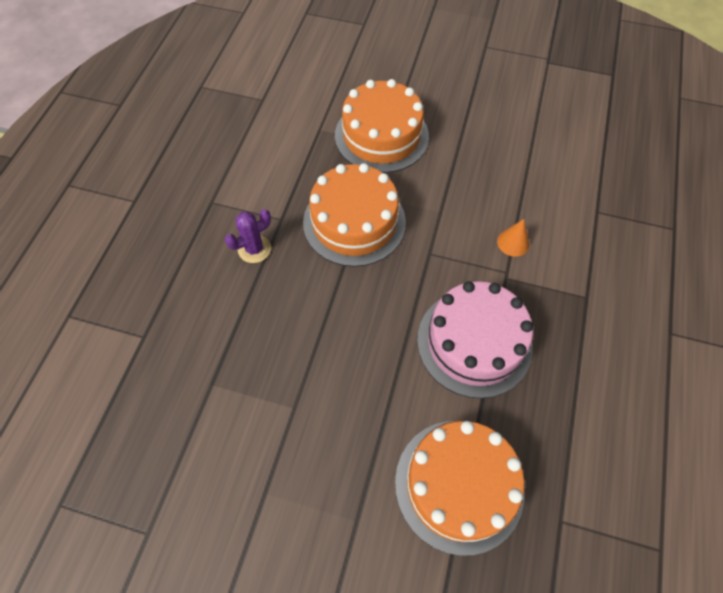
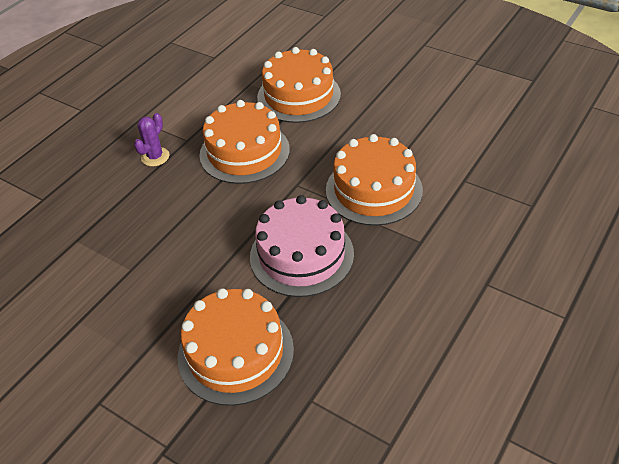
camera: 20 degrees right, 15 degrees down
(254, 249) = (155, 157): purple cactus -> purple cactus turned 45 degrees counterclockwise
(513, 242) = (374, 190): orange cone -> orange cake

